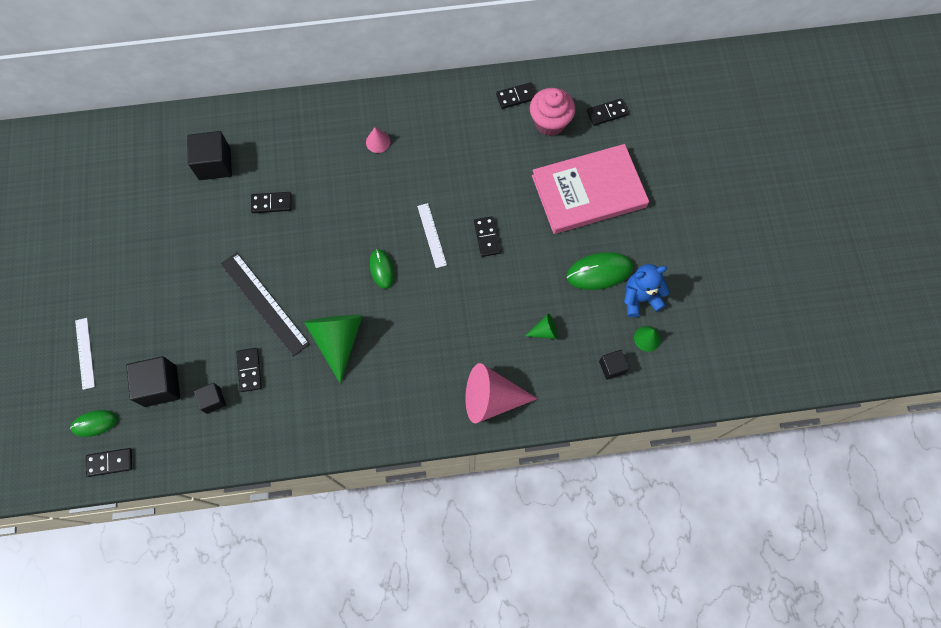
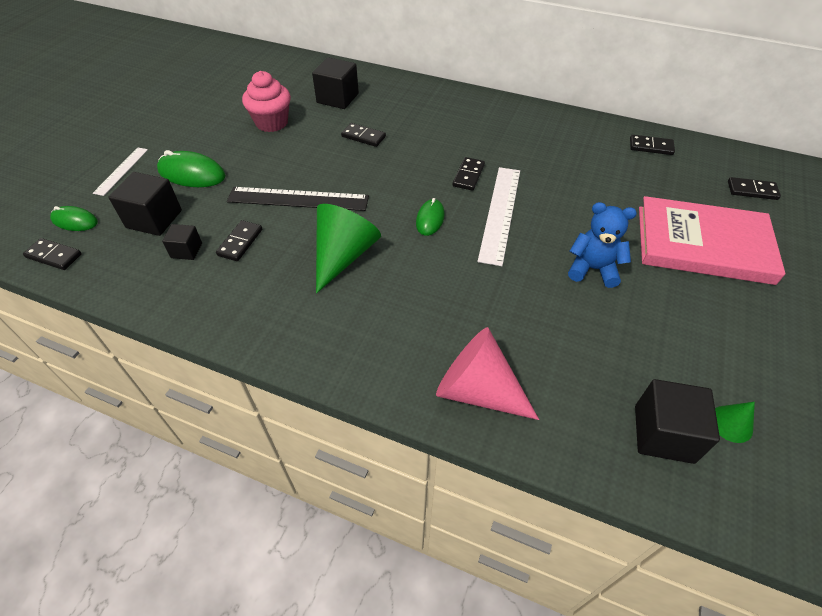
camera: 30 degrees right, 20 degrees down
(264, 303) = (298, 199): black ruler -> black ruler turned 75 degrees counterclockwise
(378, 142) = (490, 131): pink cone -> none
(431, 235) = (500, 213): white ruler -> white ruler, size x1.75
(487, 237) = (560, 237): black domino -> black domino (468, 175)
(545, 331) = (585, 351): green cone -> none
(549, 123) = (679, 176): pink cupcake -> pink cupcake (272, 123)
(599, 272) = (687, 322): green mouse -> green mouse (192, 174)
(612, 367) = (663, 434): black cube -> black cube, size x1.74
(640, 298) = (736, 373): blue teddy bear -> blue teddy bear (593, 269)

